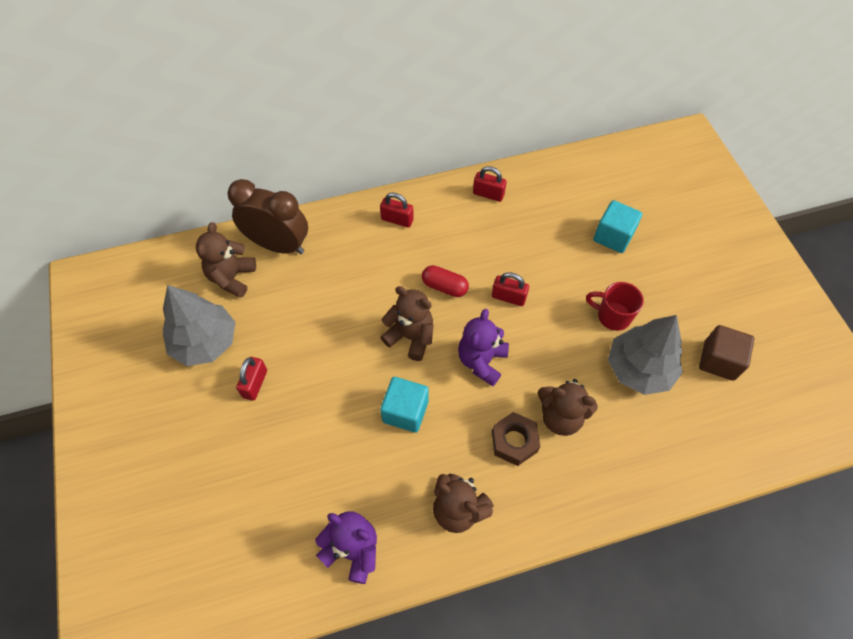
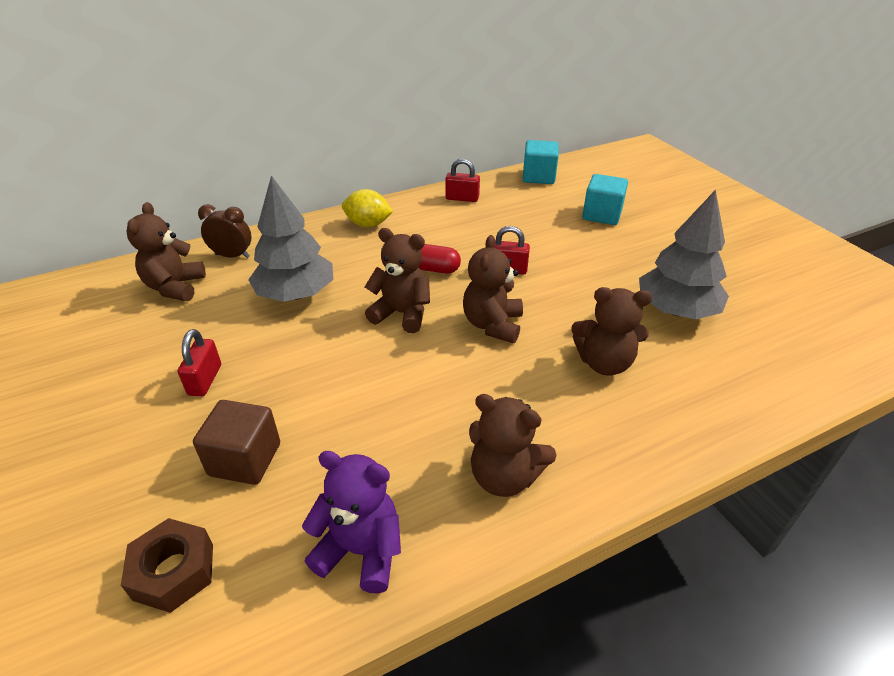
camera: 10 degrees left, 20 degrees down
(205, 342) = (137, 348): grey tree -> grey tree (296, 294)
(278, 245) = (232, 256): brown clock -> brown clock, size x0.56
(397, 220) = (368, 224): red padlock -> yellow lemon
(405, 411) = (409, 382): turquoise cube -> turquoise cube (538, 177)
(481, 361) = (492, 325): purple teddy bear -> brown teddy bear
(514, 441) = (556, 394): brown nut -> brown nut (174, 571)
(612, 316) = (627, 272): red mug -> none
(718, 361) = (758, 294): brown cube -> brown cube (245, 459)

